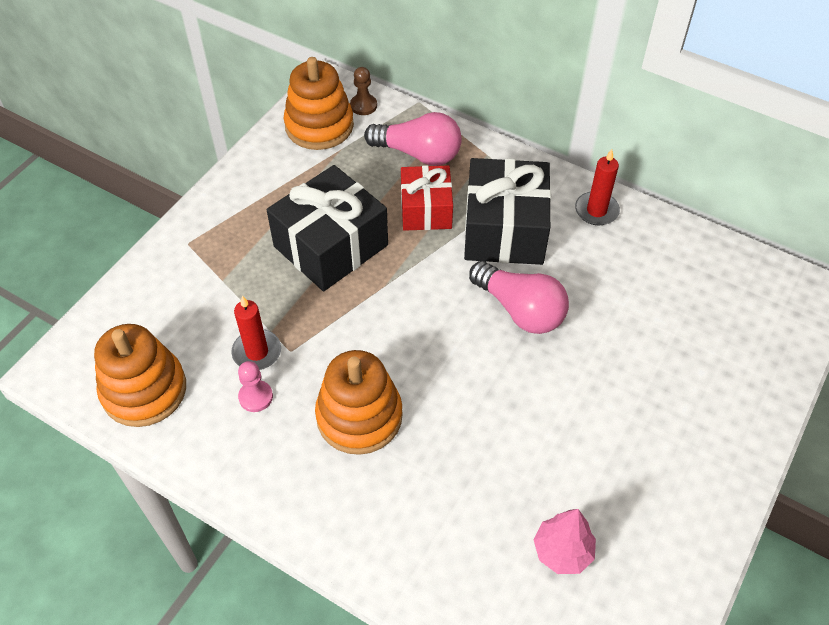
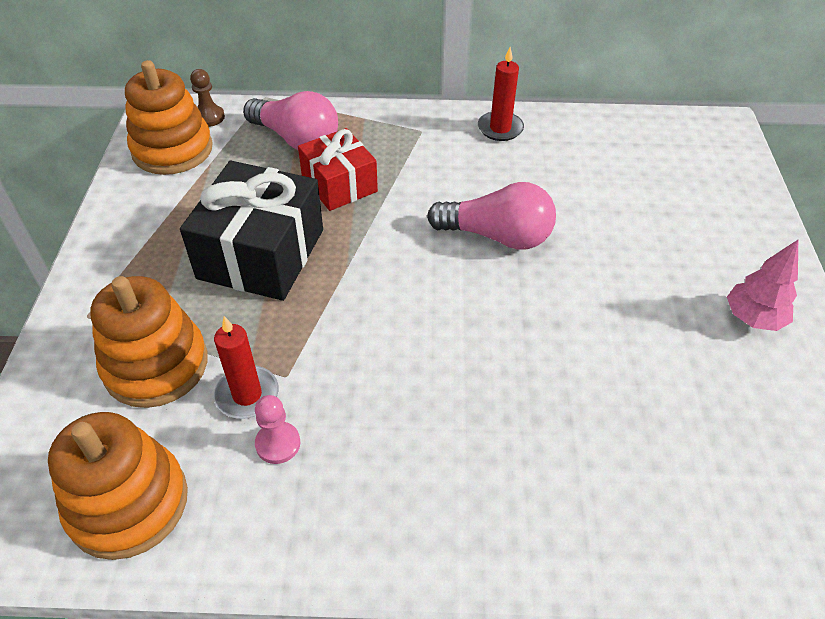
camera: 30 degrees left, 5 degrees down
(359, 416) = (411, 408): orange stacking toy -> orange stacking toy (156, 365)
(418, 154) = (296, 139): pink light bulb -> pink light bulb turned 45 degrees clockwise
(504, 230) = (429, 174): black gift -> none
(562, 551) = (711, 440): pink tree -> pink tree (753, 318)

